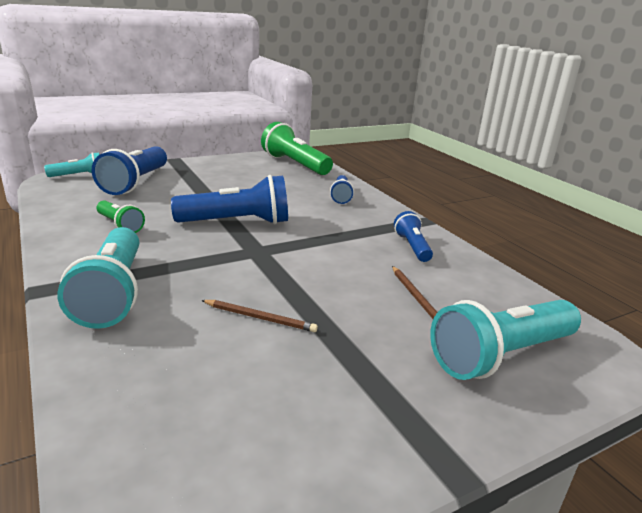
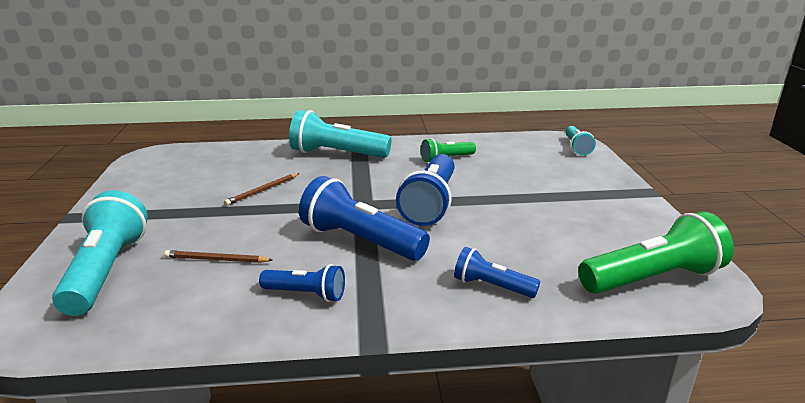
camera: 115 degrees right, 0 degrees up
(135, 183) = (555, 168): blue flashlight -> blue flashlight (360, 241)

